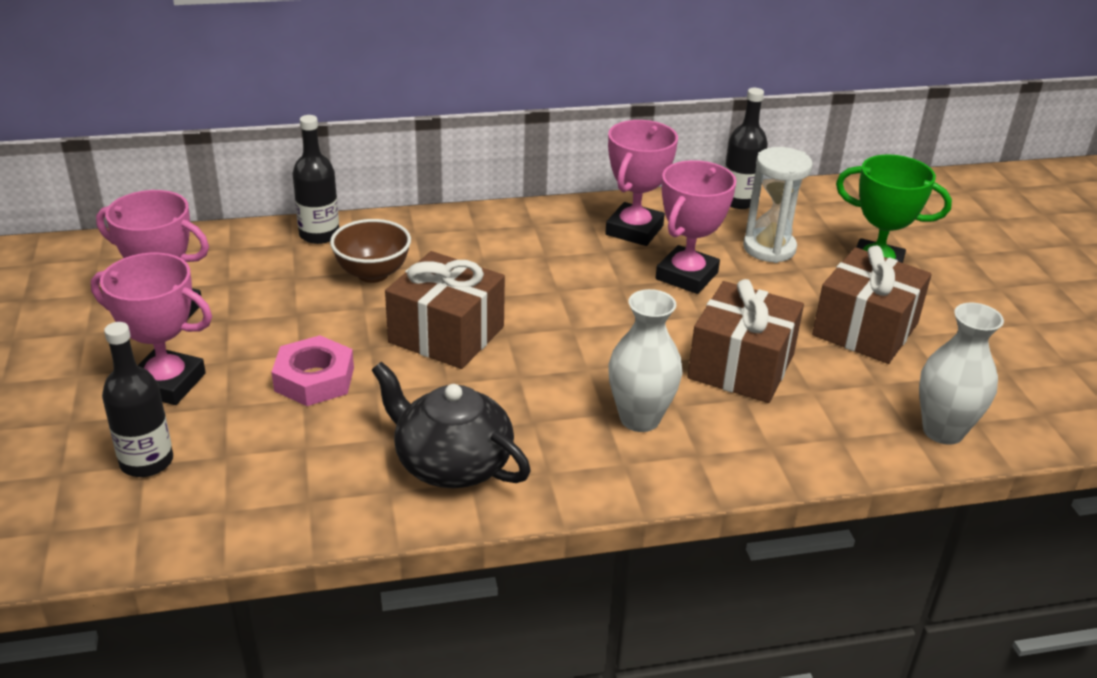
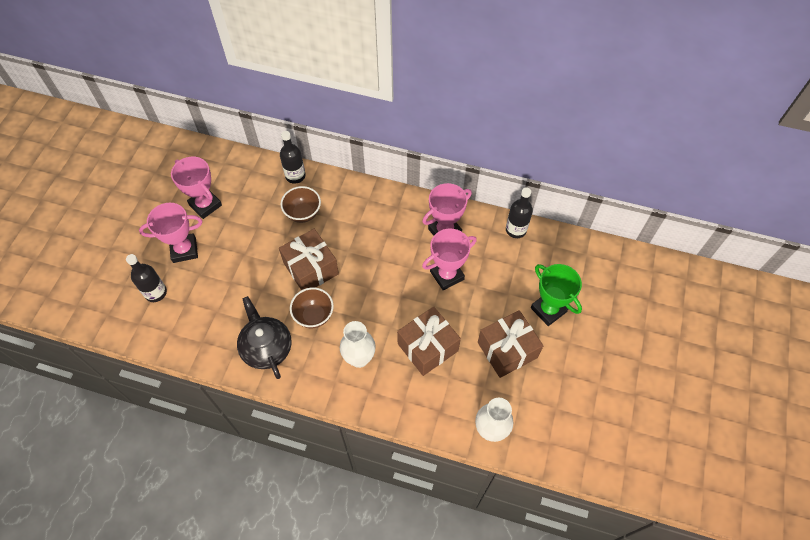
camera: 30 degrees right, 25 degrees up
(167, 383) = (184, 250): pink trophy -> pink trophy turned 60 degrees counterclockwise
(314, 379) = (241, 273): pink nut -> none
(506, 391) = (314, 316): none -> brown bowl
(769, 248) = (503, 272): white hourglass -> none

